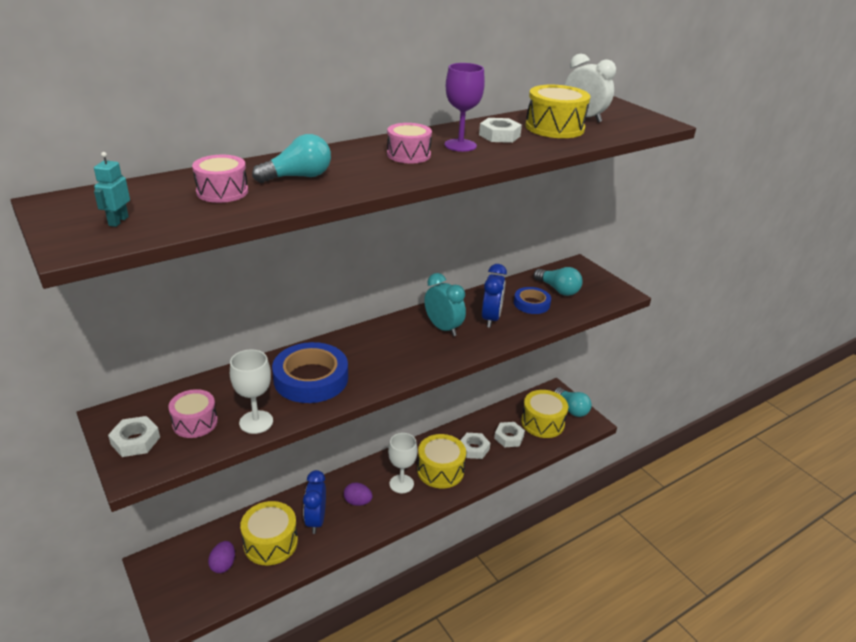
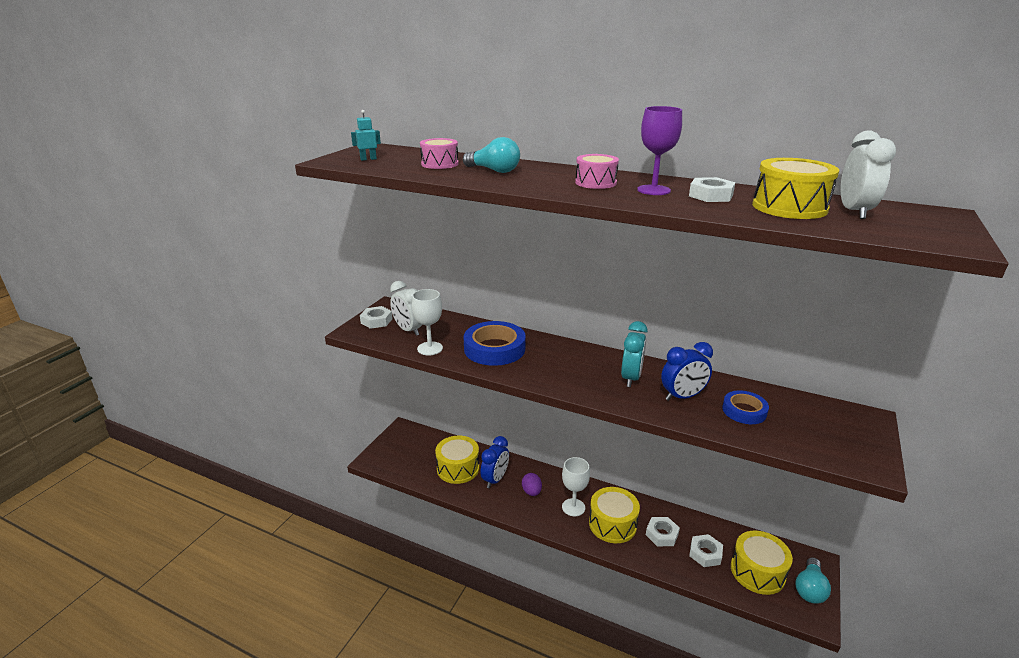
camera: 60 degrees right, 5 degrees down
(195, 422) = (409, 330): pink drum -> white clock
(223, 564) = (424, 457): purple egg -> none
(316, 520) = (495, 479): blue clock -> blue clock turned 150 degrees clockwise
(558, 289) = (797, 419): turquoise light bulb -> none

